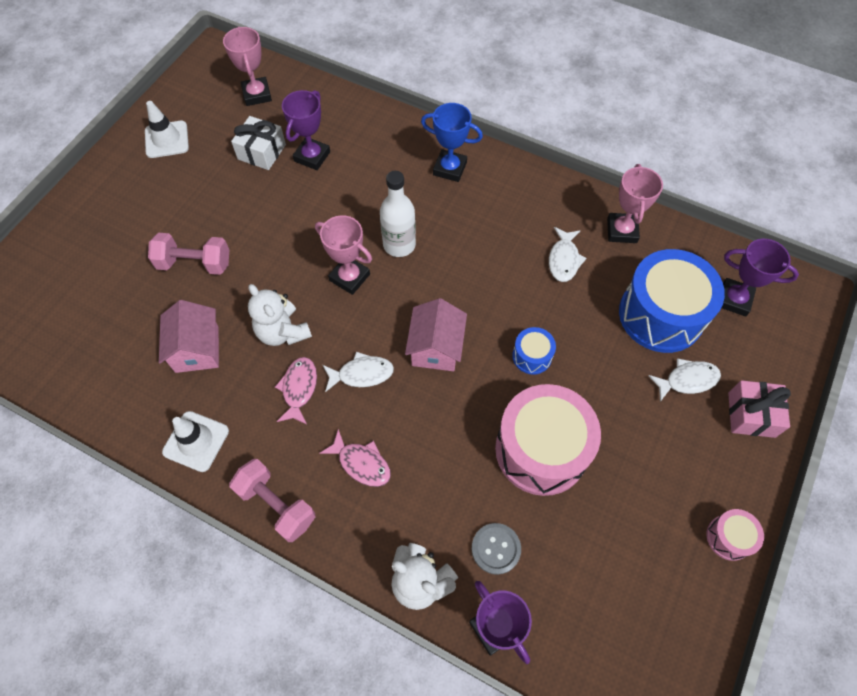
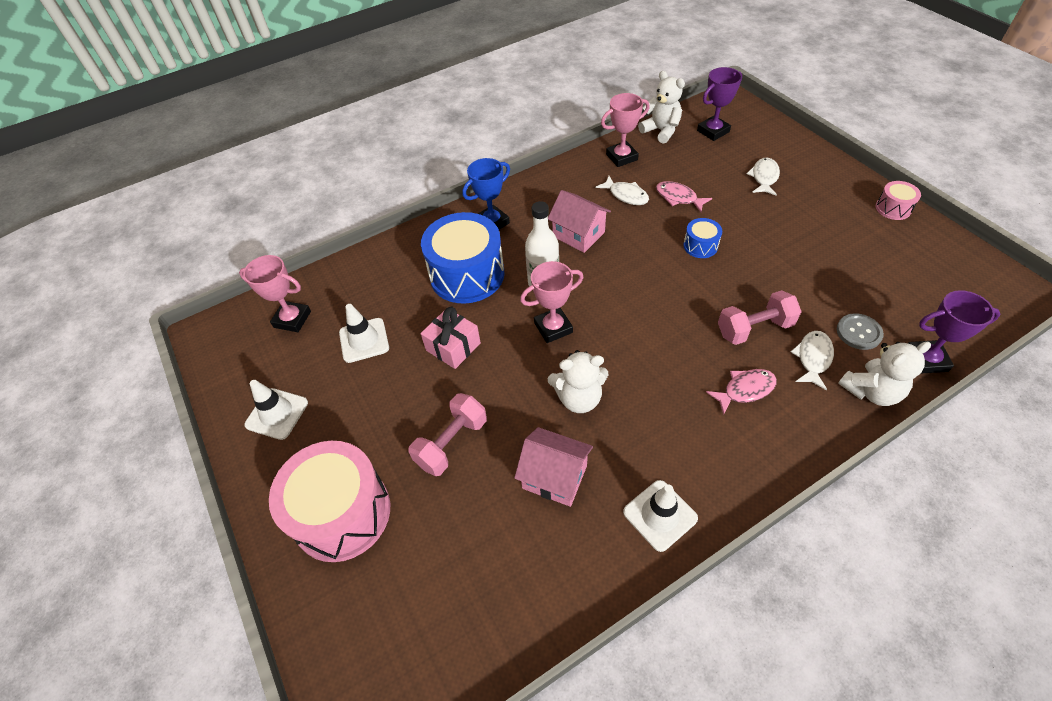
camera: 55 degrees left, 10 degrees down
(262, 152) = (364, 340): white gift -> white traffic cone
(276, 505) = (759, 470): pink dumbbell -> pink dumbbell (754, 328)
(299, 388) = (646, 408): pink fish -> pink fish (678, 198)
(312, 156) = (402, 305): purple trophy -> none
(362, 374) = (657, 356): white fish -> white fish (813, 358)
(436, 348) = (659, 298): pink house -> pink house (578, 234)
(541, 450) = (784, 273): pink drum -> pink drum (342, 513)
(622, 231) = (621, 157): pink trophy -> pink trophy turned 60 degrees counterclockwise
(661, 315) = (704, 168): blue drum -> blue drum (467, 274)
(695, 248) = (661, 131): none -> white teddy bear
(751, 414) = (805, 161): pink gift -> pink gift (453, 347)

